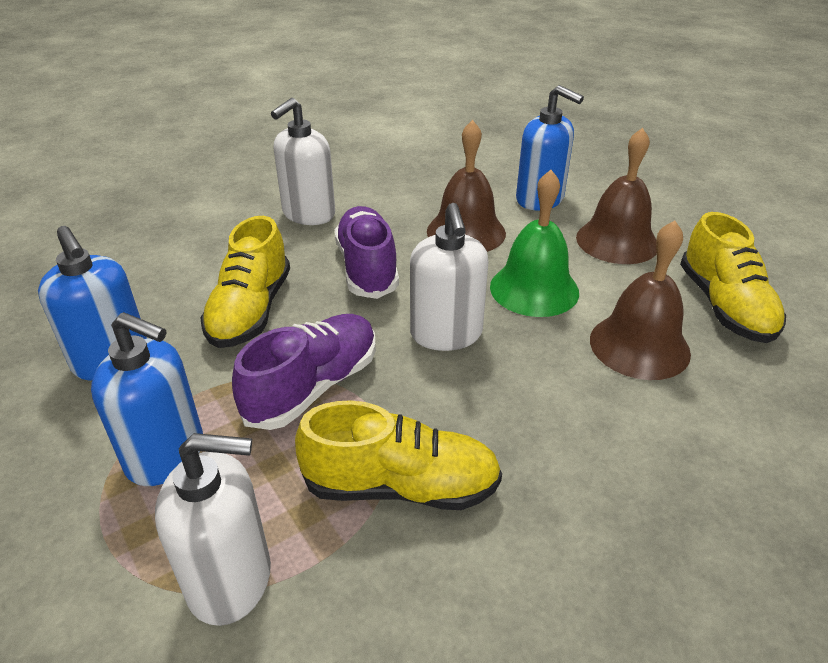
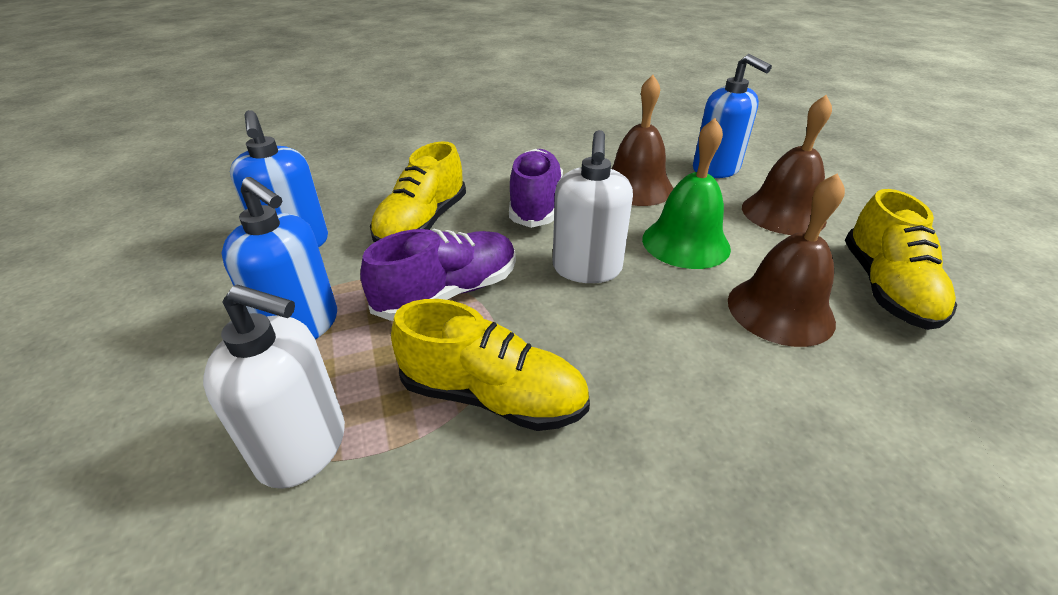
camera: 15 degrees right, 0 degrees up
(308, 214) = (502, 156): white soap dispenser -> none

